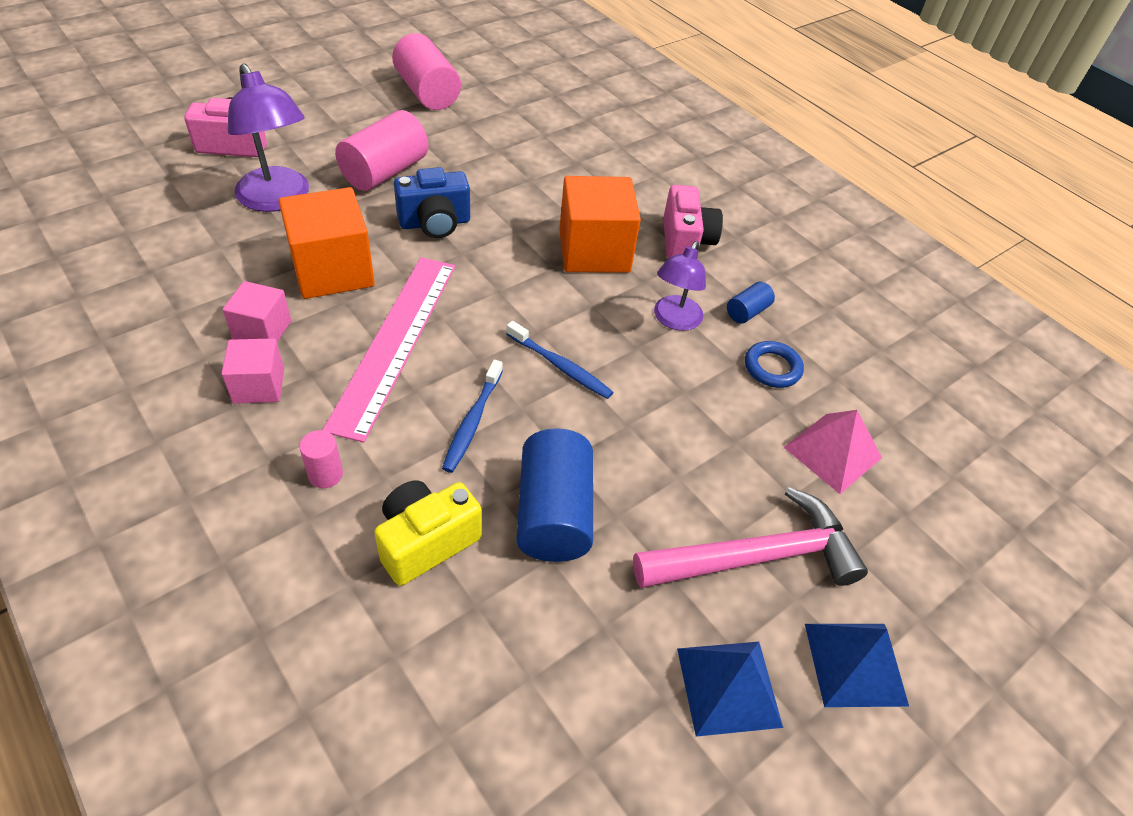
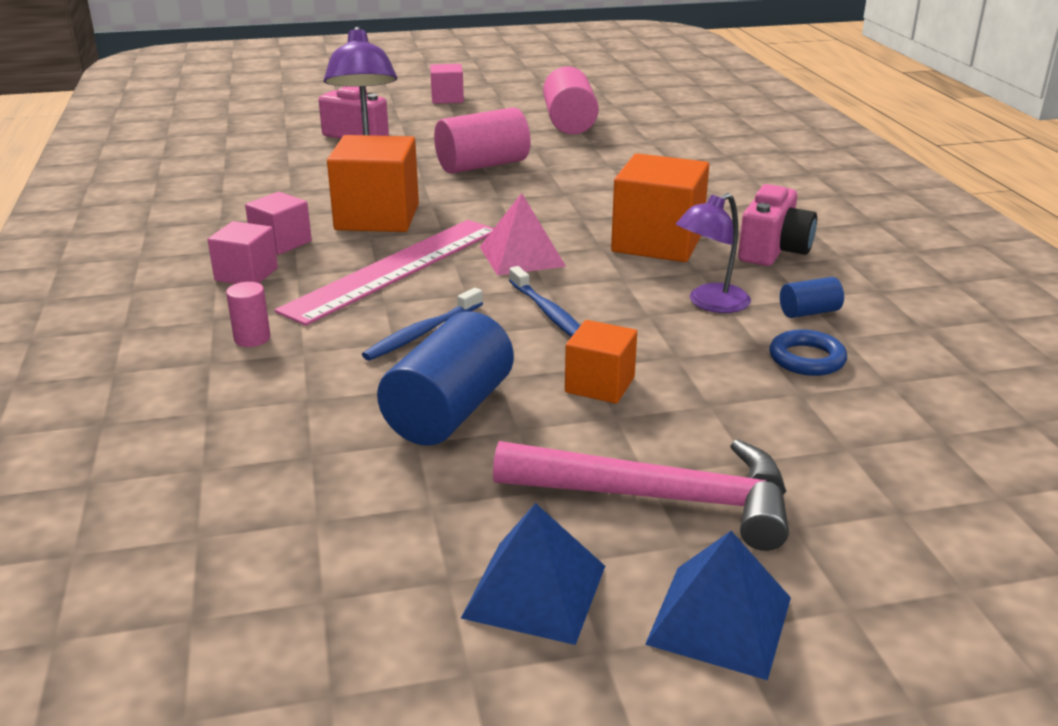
camera: 30 degrees right, 20 degrees down
(287, 70) = (447, 98): none -> pink cube
(426, 542) = (303, 401): yellow camera -> none
(435, 223) = (502, 202): blue camera -> none
(647, 443) = (600, 385): none -> orange cube
(833, 452) = (835, 439): pink pyramid -> pink pyramid (522, 256)

